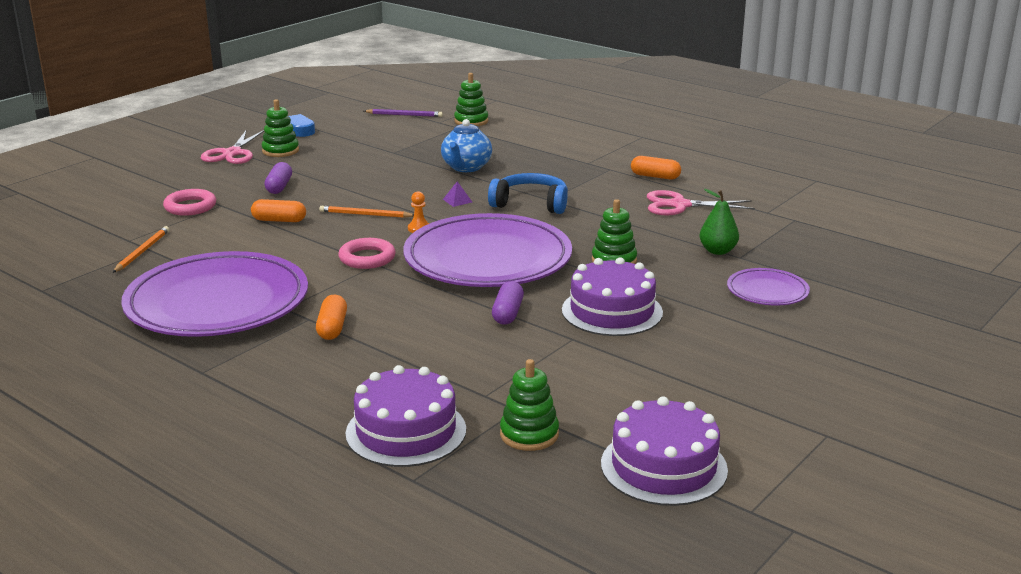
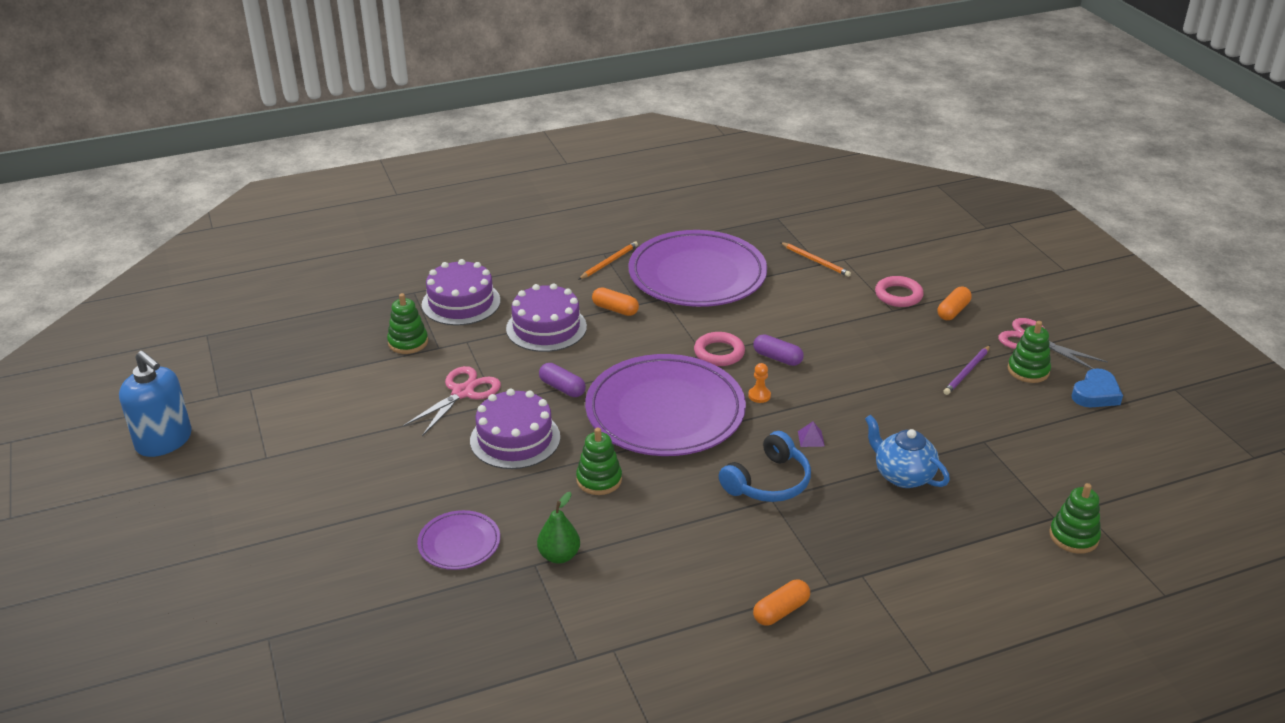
camera: 120 degrees right, 10 degrees up
(279, 187) = (919, 347): purple capsule -> purple capsule (777, 358)
(279, 220) = (834, 330): orange capsule -> orange capsule (953, 311)
(365, 214) = (814, 376): orange pencil -> orange pencil (609, 262)
(404, 115) = (1124, 489): purple pencil -> purple pencil (966, 372)
(663, 466) = (321, 377): purple cake -> purple cake (546, 328)
(679, 205) = (685, 587): pink scissors -> pink scissors (463, 392)
(914, 524) = (164, 441): none -> blue soap dispenser

